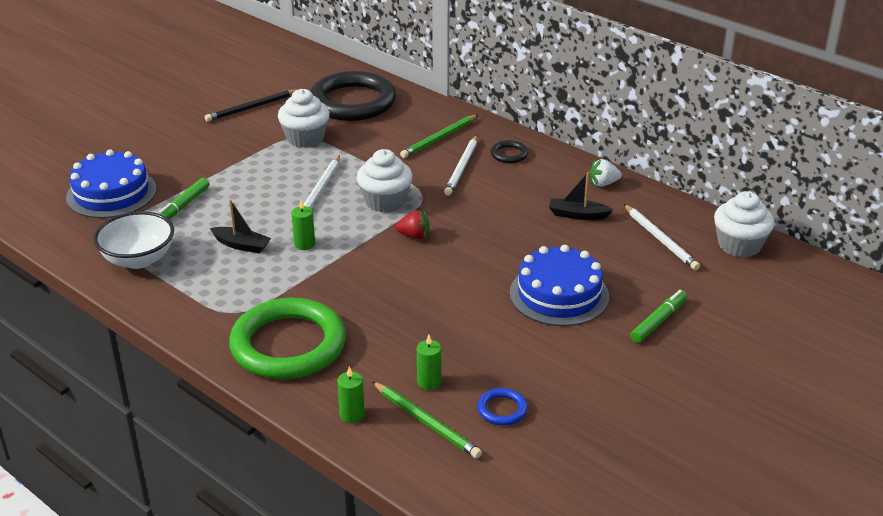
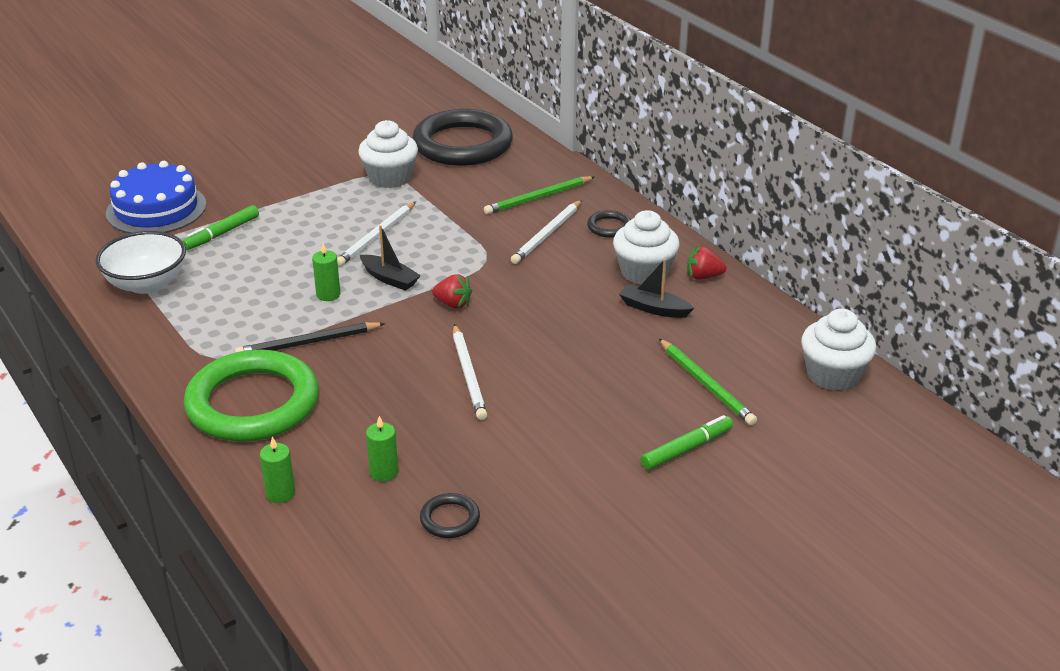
camera: 15 degrees right, 0 degrees up
(241, 245) = (261, 285): black boat -> black boat (389, 279)
(251, 108) = (349, 136): black pencil -> black pencil (308, 343)
(385, 201) = (441, 260): white cupcake -> white cupcake (644, 272)
(426, 422) = (357, 517): green pencil -> green pencil (706, 384)
(502, 409) = (450, 519): blue ring -> black ring
(559, 294) = (584, 397): blue cake -> none
(603, 184) = (703, 276): white strawberry -> red strawberry
(660, 239) = (739, 352): white pencil -> white pencil (469, 375)

